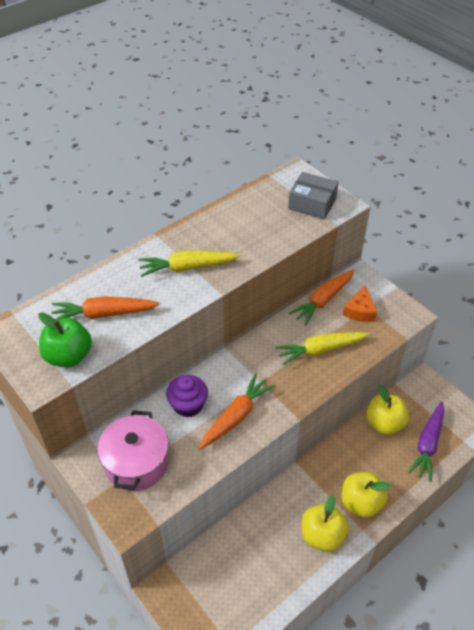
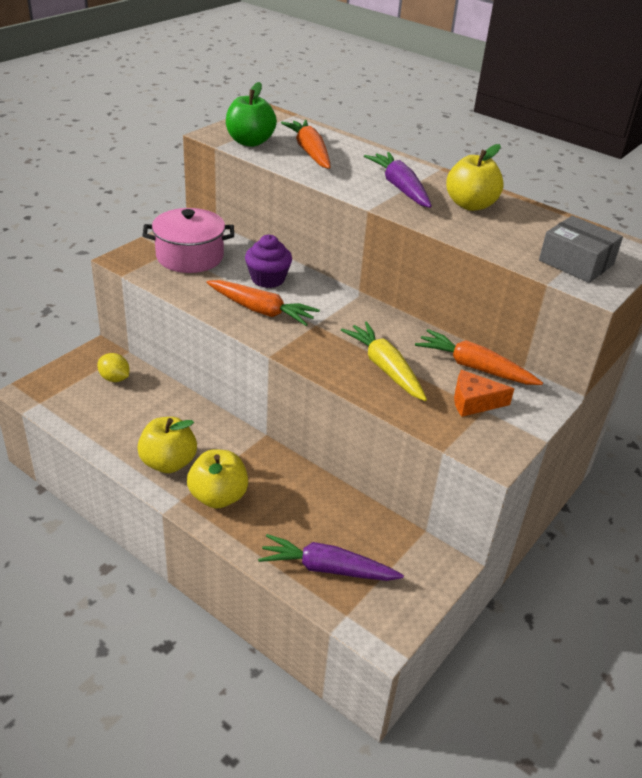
camera: 75 degrees right, 10 degrees down
(187, 268) = (400, 188): yellow carrot -> purple carrot
(206, 575) = (114, 378): none -> yellow lemon
(312, 204) = (576, 262): grey box -> grey box turned 60 degrees counterclockwise
(384, 423) = (349, 518): yellow apple -> yellow apple (470, 205)

